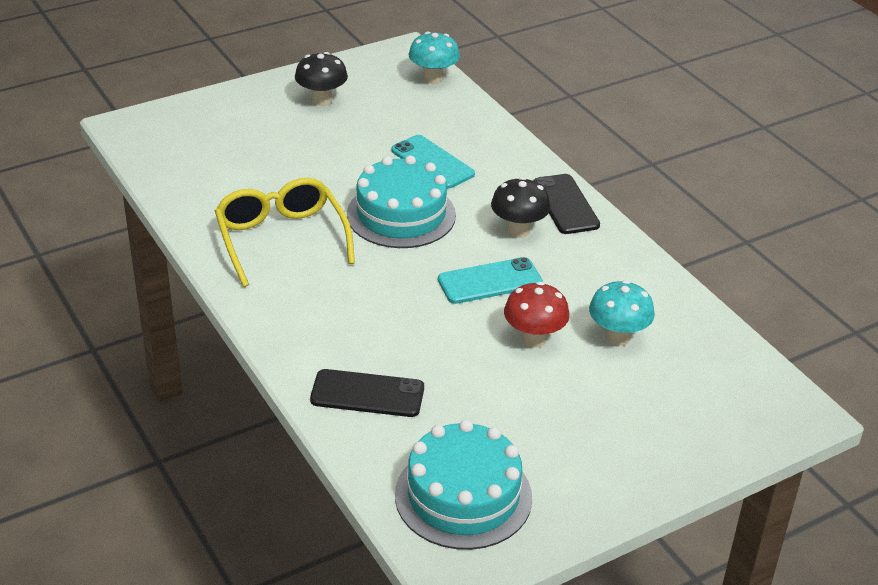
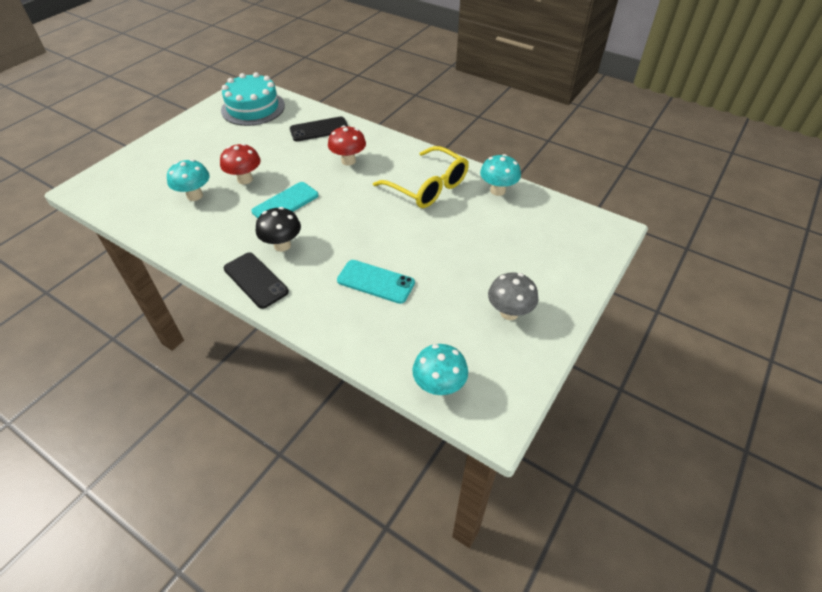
camera: 155 degrees right, 10 degrees up
(197, 205) = (497, 190): none -> turquoise mushroom
(321, 100) = (509, 312): black mushroom -> grey mushroom
(360, 316) = (348, 161): none -> red mushroom
(401, 214) = (368, 229): turquoise cake -> none

